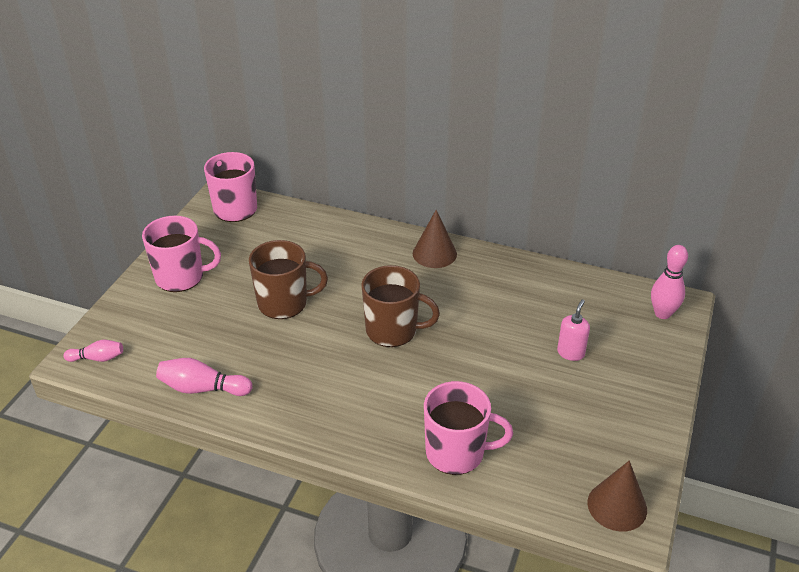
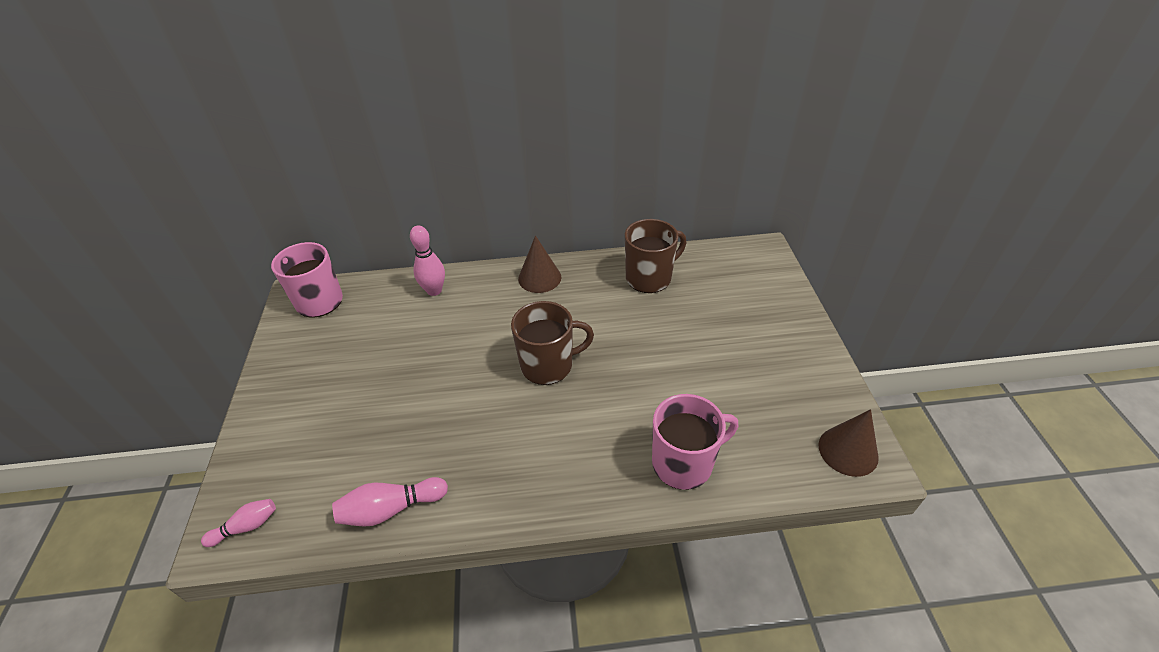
camera: 25 degrees left, 5 degrees up
(181, 277) = (298, 393): pink mug -> none
(284, 303) = (425, 379): brown mug -> brown mug (649, 278)
(570, 353) = (713, 325): pink soap dispenser -> none
(662, 313) = (758, 263): pink bowling pin -> pink bowling pin (434, 290)

